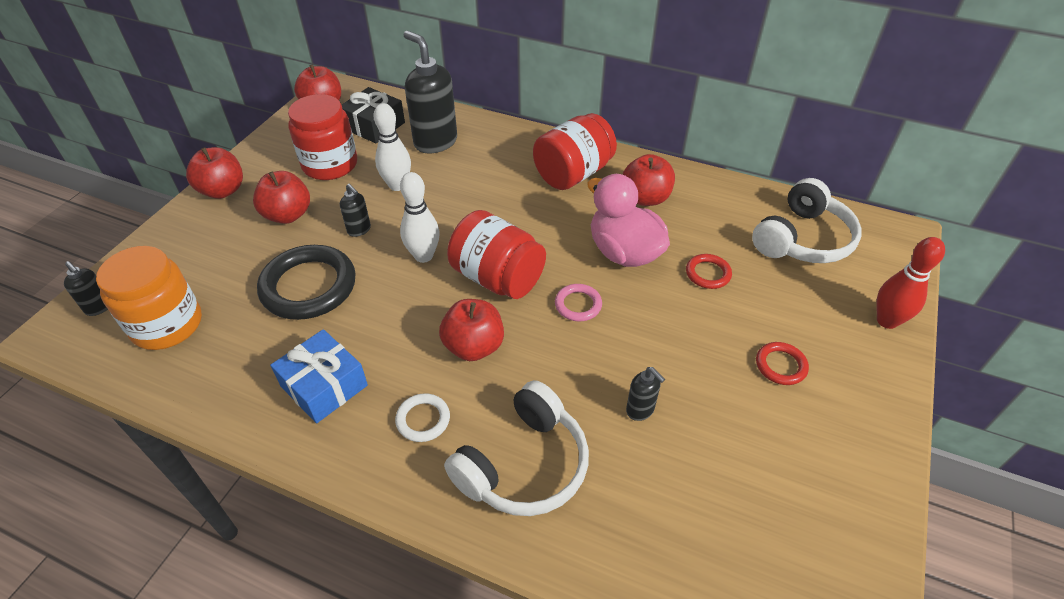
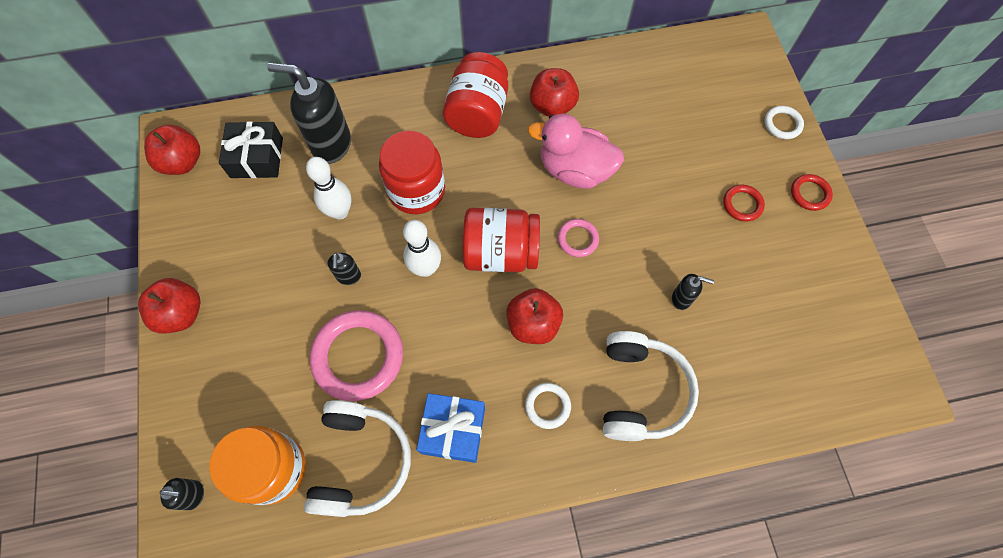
camera: 35 degrees left, 20 degrees up
(288, 215) = (270, 301): red apple -> none
(309, 286) = (358, 356): black ring -> pink ring
(330, 164) = (256, 225): red jar -> red jar (416, 190)
(359, 230) = (349, 277): black soap dispenser -> black soap dispenser turned 75 degrees clockwise
(708, 273) = (646, 153): red ring -> red ring (810, 194)
(802, 239) = (688, 81): white headphones -> white headphones (360, 461)
(887, 321) = (782, 124): red bowling pin -> white ring

